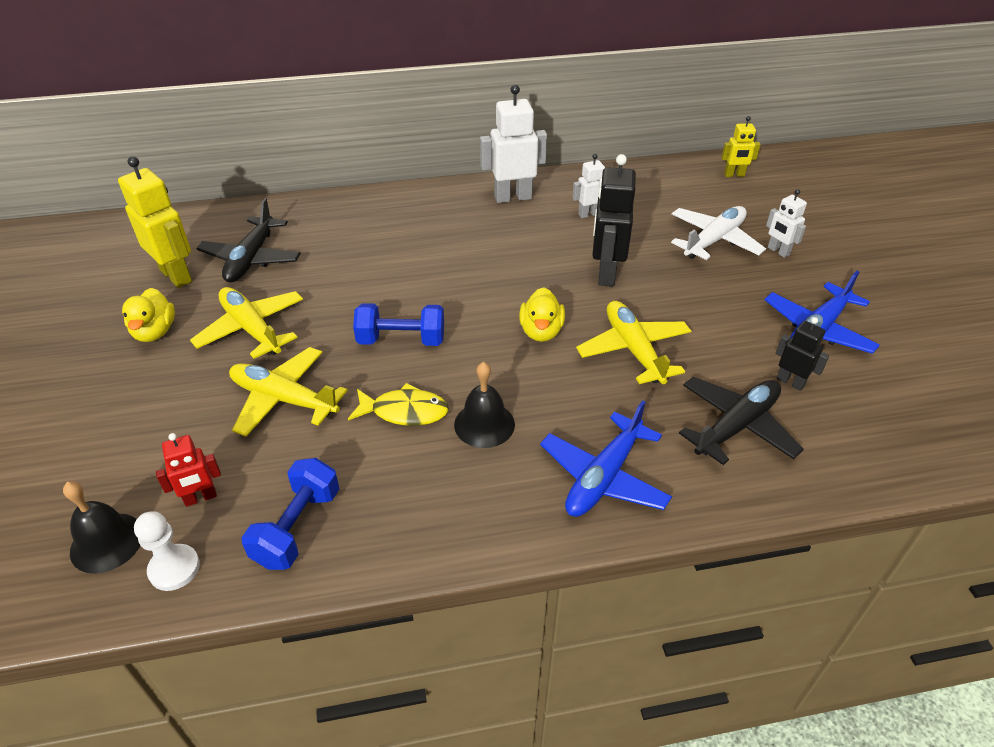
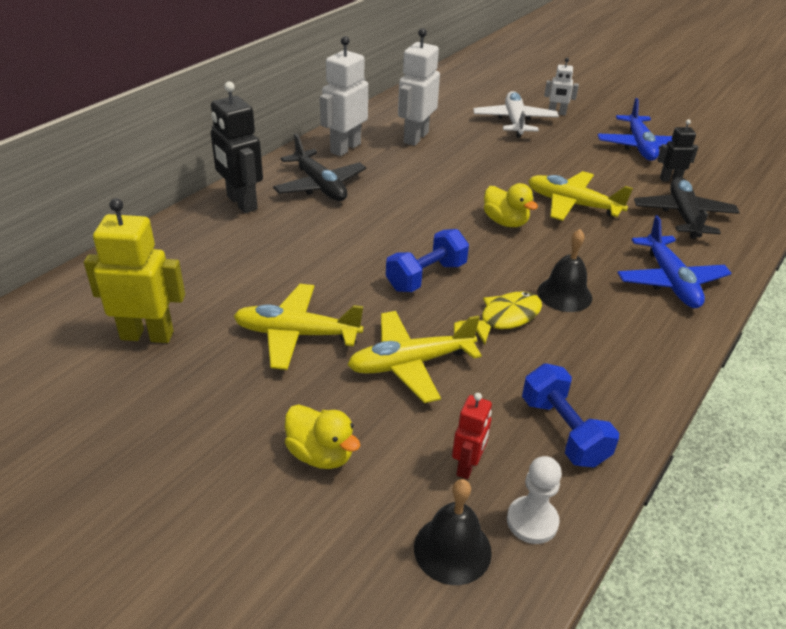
camera: 45 degrees left, 5 degrees down
(155, 332) = (208, 387): yellow duck -> yellow duck (321, 454)
(251, 259) = (200, 286): black plane -> black plane (320, 185)
(588, 214) = (415, 137): white robot -> white robot, size x1.79
(606, 274) = (486, 169): black robot -> black robot (241, 203)
(734, 175) = (464, 79): yellow robot -> none

